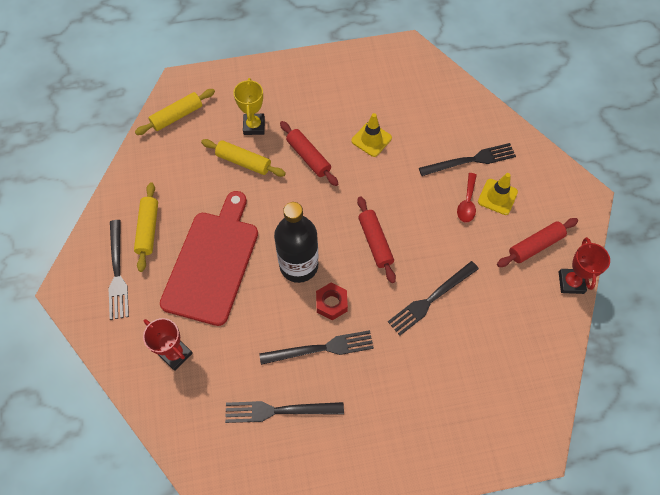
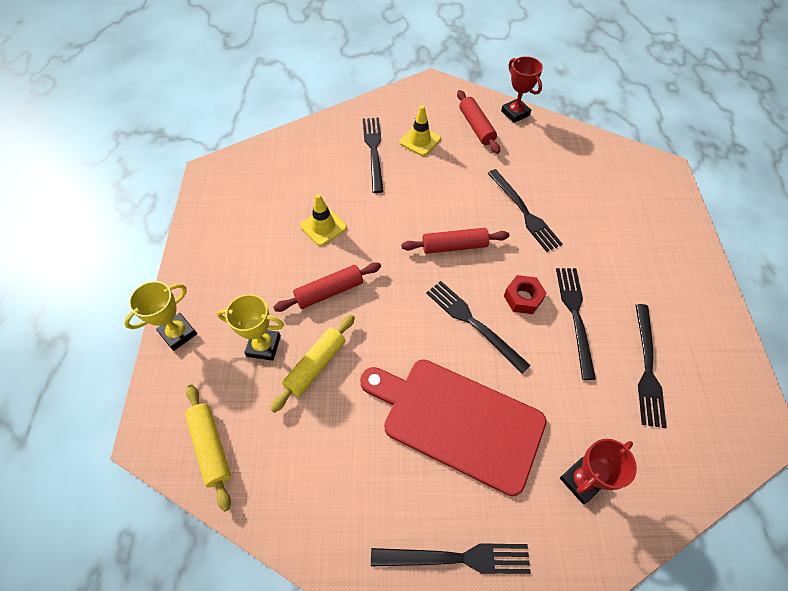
camera: 80 degrees left, 5 degrees down
(148, 229) = (394, 505): yellow rolling pin -> none
(255, 73) = (178, 333): none -> yellow trophy
(299, 265) = (473, 323): black bottle -> black fork
(467, 203) = (422, 164): red spoon -> none
(571, 282) = (515, 113): red trophy -> red trophy turned 45 degrees clockwise

